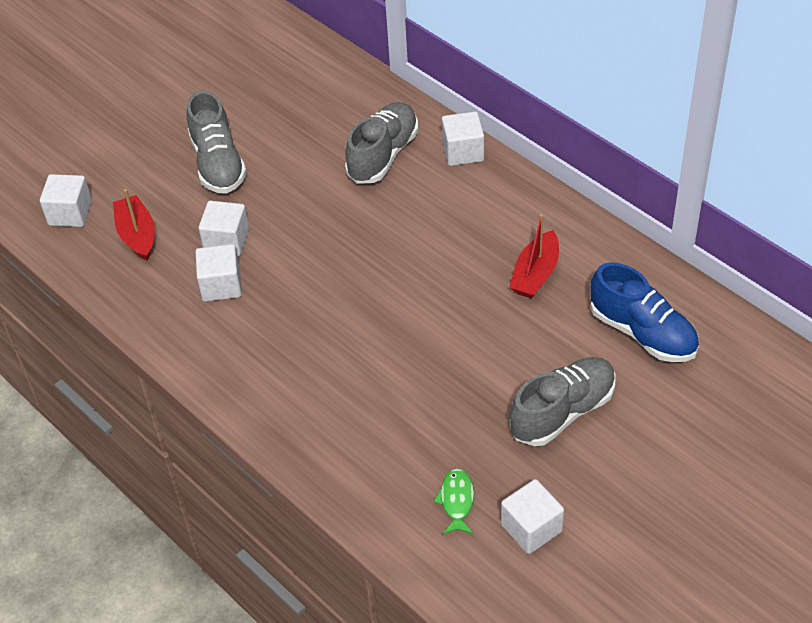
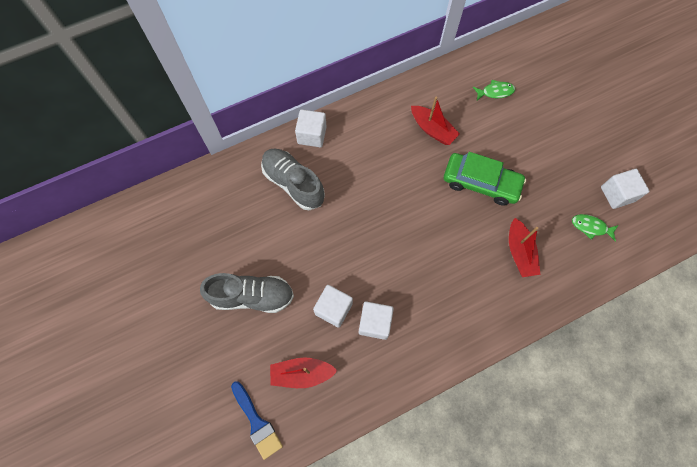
camera: 75 degrees left, 20 degrees up
(70, 213) = (257, 423): white cube -> blue brush
(379, 418) = (519, 252): none -> red boat
(472, 349) = (481, 183): none -> green car
(562, 412) = (541, 151): grey shoe -> none
(642, 333) = (495, 92): blue shoe -> green fish

